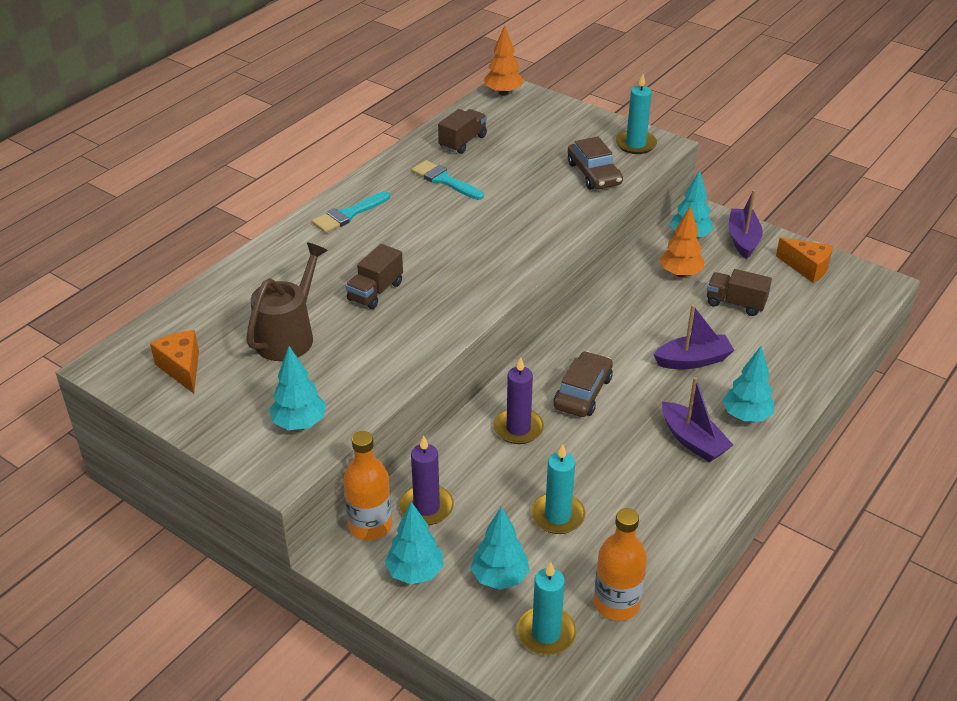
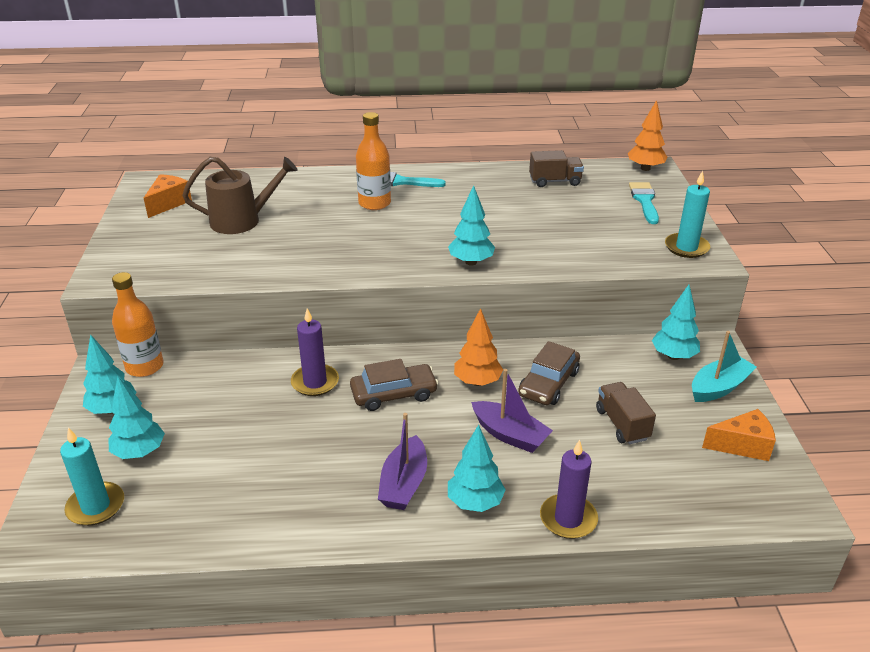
camera: 50 degrees right, 5 degrees down
(299, 423) = (155, 264): turquoise tree -> turquoise tree (471, 262)
(375, 291) = (329, 228): brown truck -> none
(426, 507) = (185, 382): purple candle -> purple candle (568, 519)
(444, 180) = (496, 195): turquoise brush -> turquoise brush (644, 201)
(557, 516) = (234, 449): turquoise candle -> none
(594, 174) = (611, 247): brown car -> brown car (548, 383)
(616, 603) = (159, 531): orange bottle -> orange bottle (374, 203)
(680, 273) = (615, 374): orange tree -> orange tree (477, 382)
(743, 239) = (719, 387): purple boat -> turquoise boat
(807, 268) = (742, 445): orange cheese -> orange cheese turned 90 degrees counterclockwise

